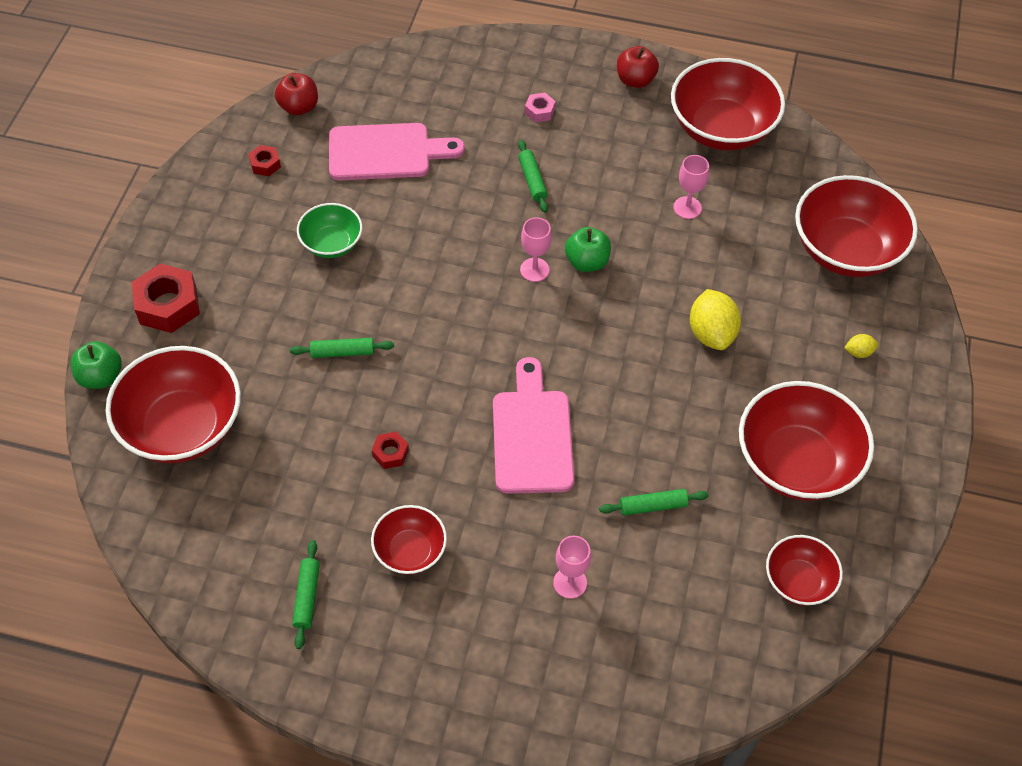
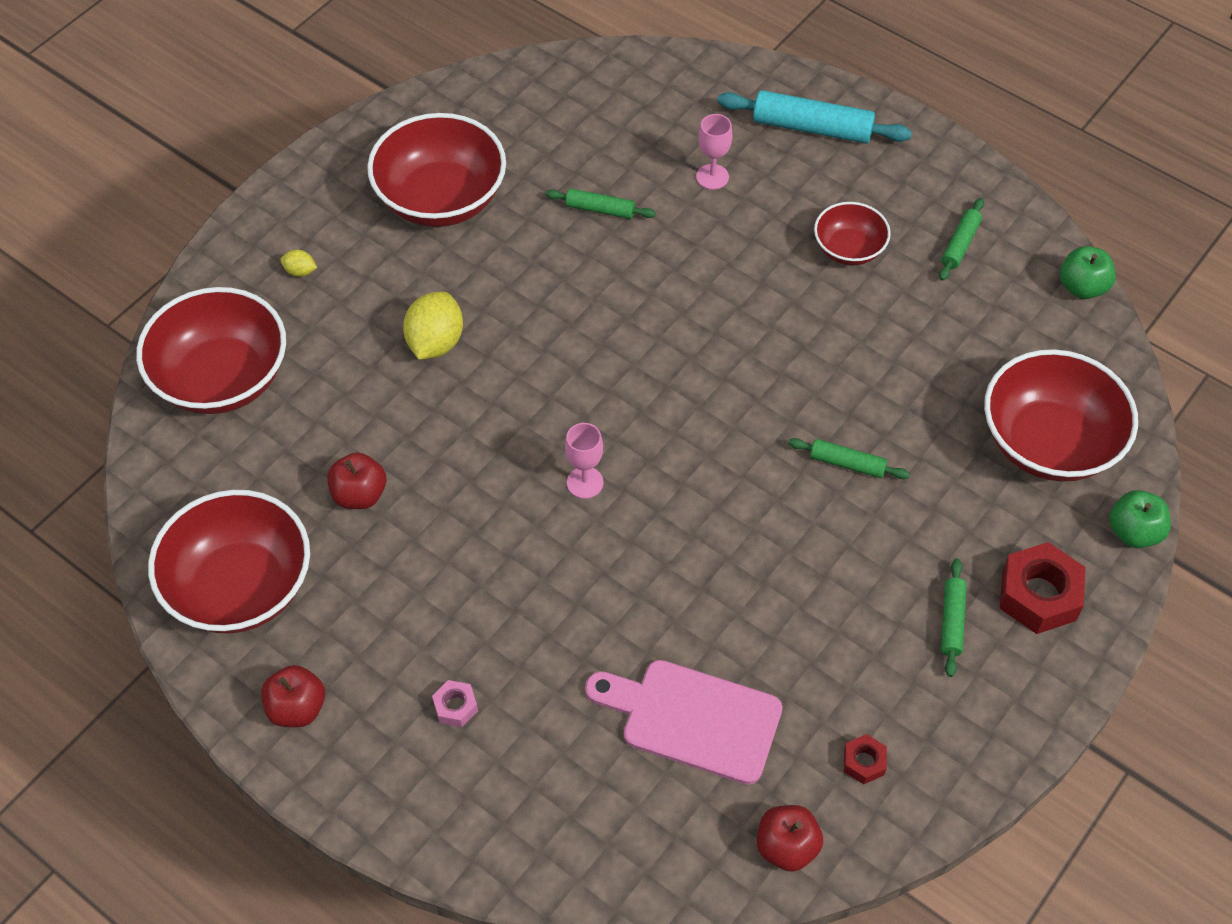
camera: 155 degrees left, 0 degrees up
(332, 243) = (813, 606): green bowl -> none
(390, 453) = (834, 341): red nut -> none
(498, 684) = (812, 128): none -> turquoise rolling pin
(532, 180) = (523, 602): green rolling pin -> green rolling pin (951, 621)
(532, 435) = (681, 309): pink cutting board -> none
(587, 262) = (519, 470): green apple -> green apple (1082, 287)
(687, 207) = (359, 494): pink goblet -> red apple
(798, 581) = (510, 113): red bowl -> none

